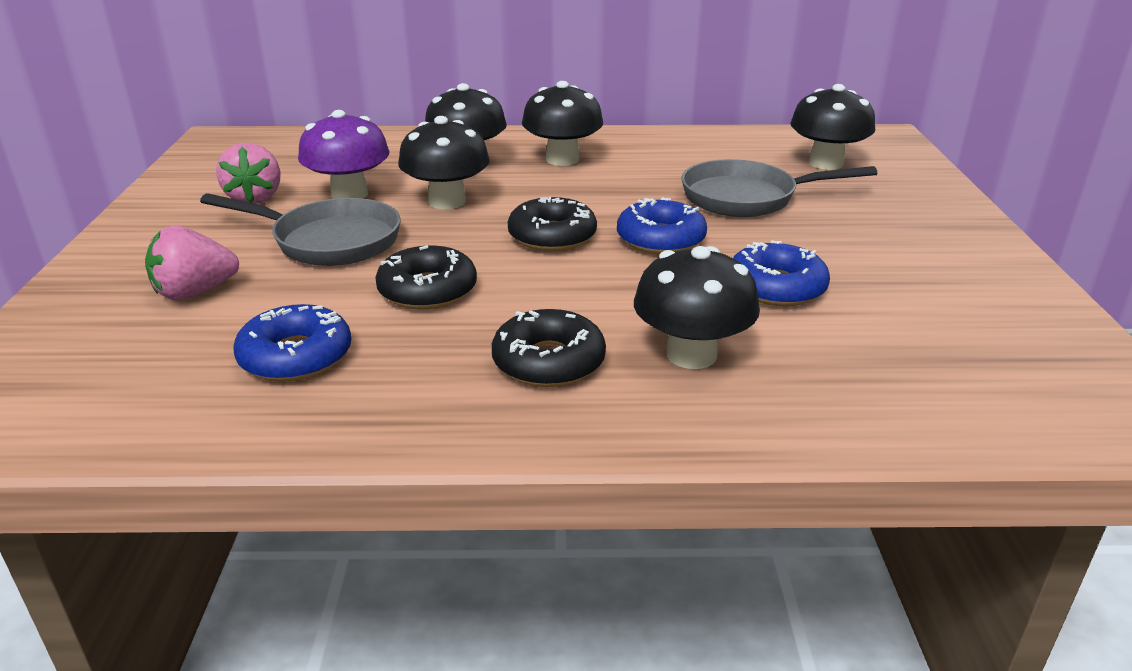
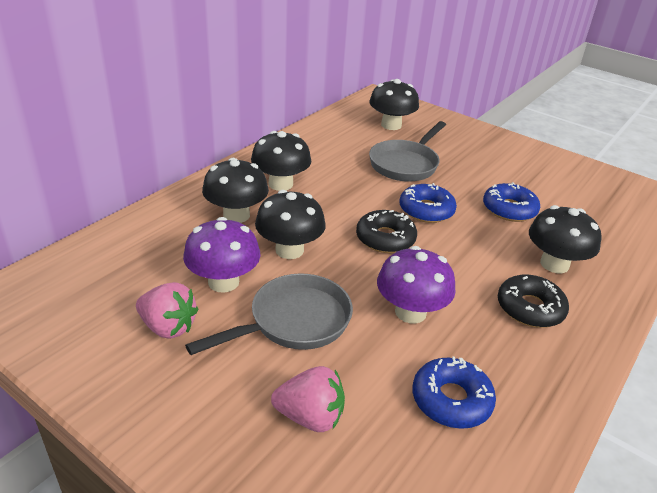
camera: 55 degrees left, 5 degrees up
(195, 292) = (310, 417): pink strawberry -> pink strawberry turned 90 degrees counterclockwise
(427, 290) = (410, 312): black donut -> purple mushroom

